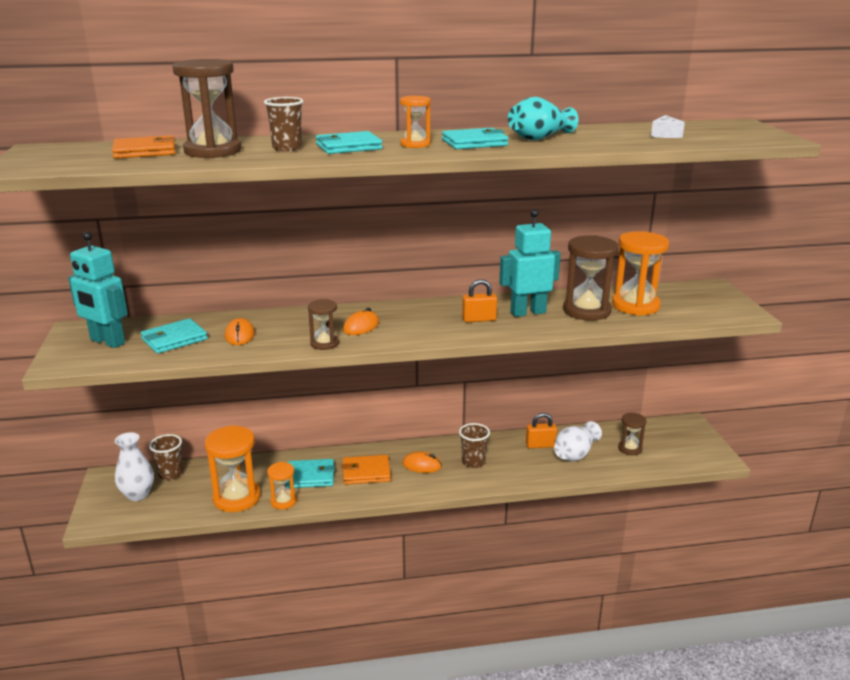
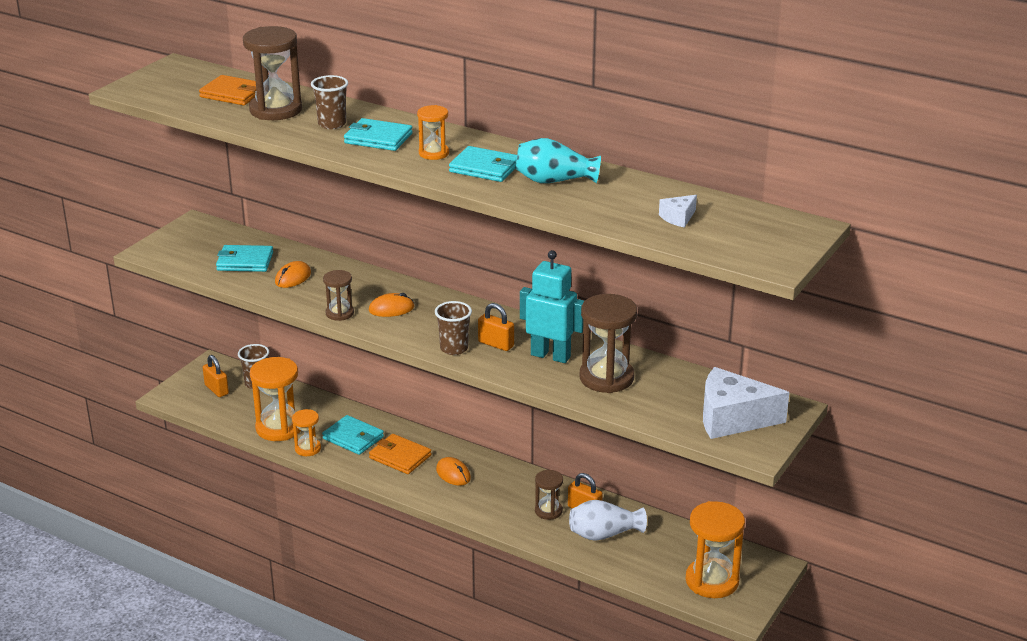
camera: 40 degrees right, 5 degrees up
(107, 342) = (200, 244): turquoise robot -> none
(138, 494) = (216, 389): white vase -> orange padlock
(473, 462) = (500, 494): brown cup -> brown cup (454, 348)
(630, 449) = (665, 557): brown hourglass -> brown hourglass (548, 511)
(635, 306) = (663, 393): orange hourglass -> orange hourglass (712, 581)
(698, 303) = (732, 419): none -> white cheese

